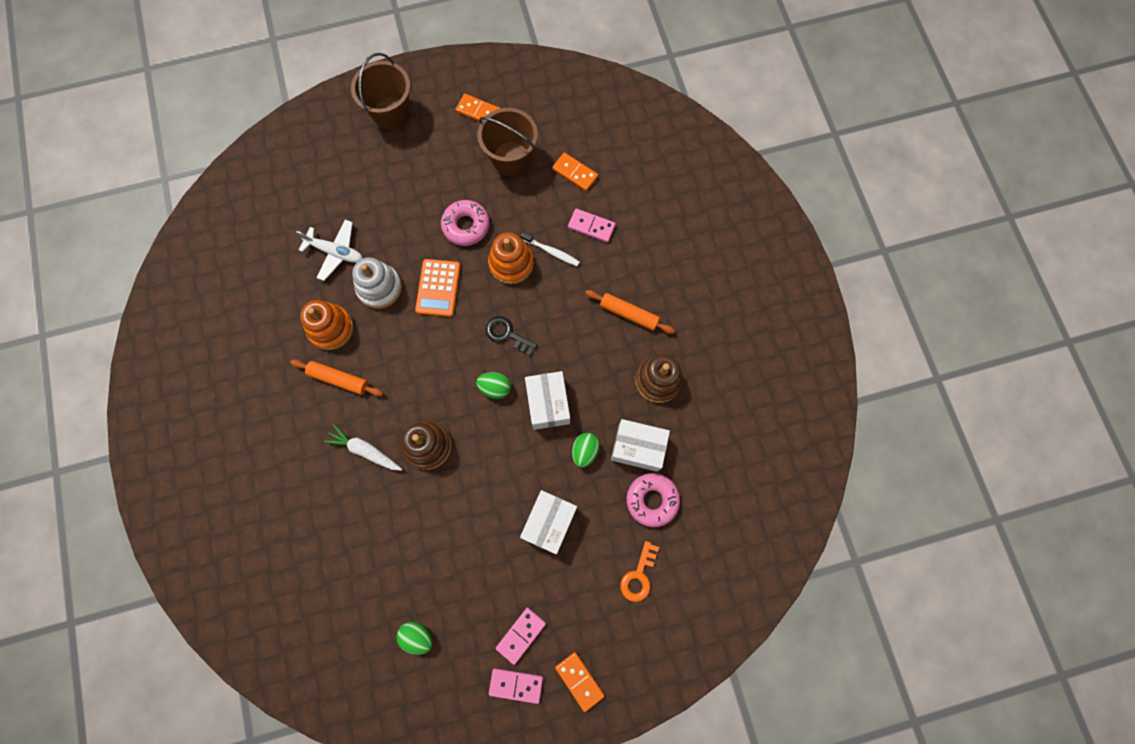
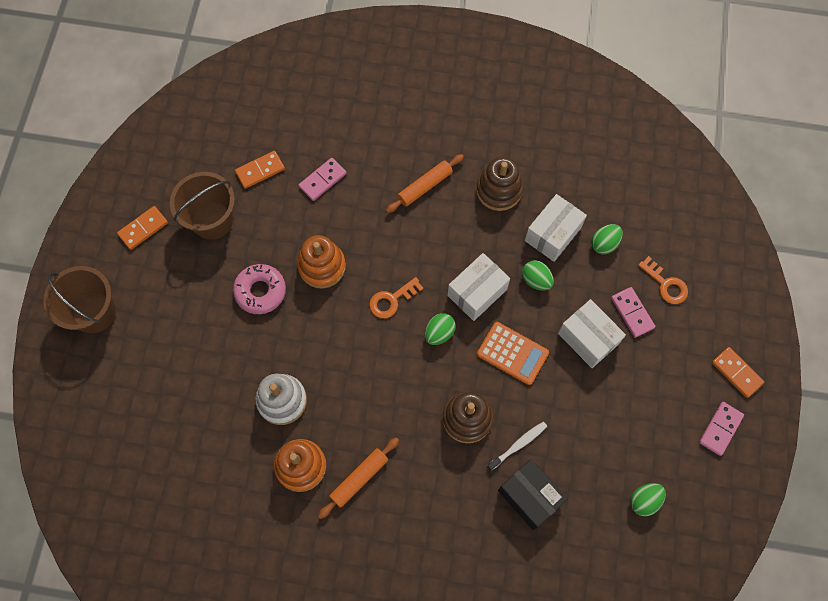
camera: 65 degrees left, 5 degrees down
(335, 252) = (219, 429): white plane -> none
(365, 450) = (444, 481): white carrot -> none
(380, 530) = (529, 496): none -> black box
(438, 288) = (312, 344): orange calculator -> orange calculator (512, 353)
(507, 334) = (392, 300): black key -> orange key
(521, 635) = (678, 406): pink domino -> pink domino (632, 313)
(548, 404) = (477, 292): white box -> white box turned 60 degrees counterclockwise
(551, 251) = (329, 225): white toothbrush -> white toothbrush (518, 445)
(579, 681) = (736, 373): orange domino -> orange domino turned 60 degrees clockwise
(652, 500) = (604, 244): pink donut -> green egg

